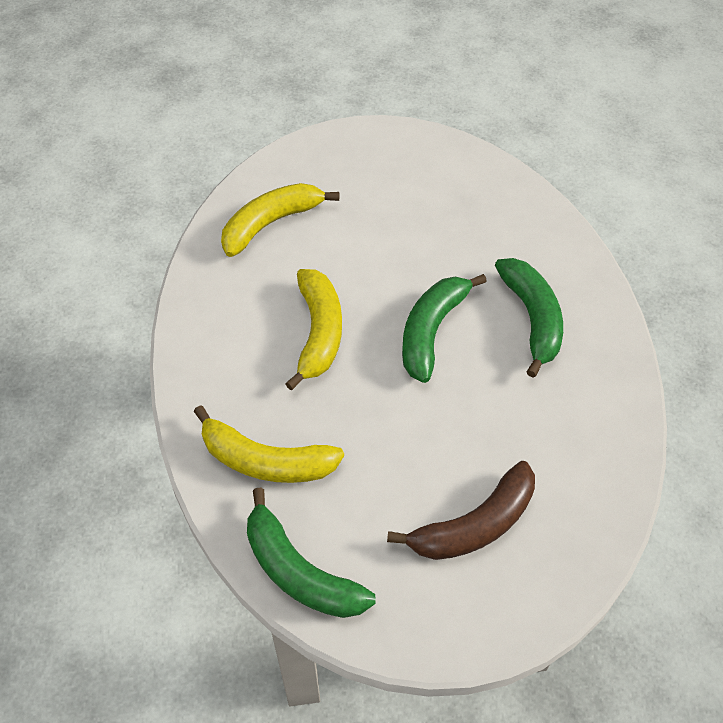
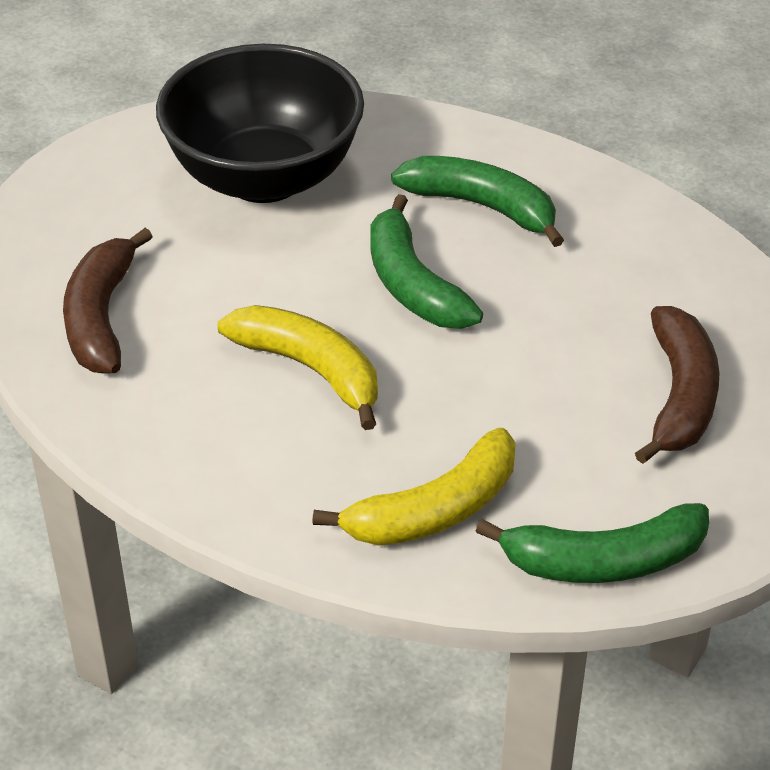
camera: 50 degrees left, 10 degrees down
(271, 223) = (101, 317): yellow banana -> brown banana
(445, 210) = (264, 177): none -> black bowl

